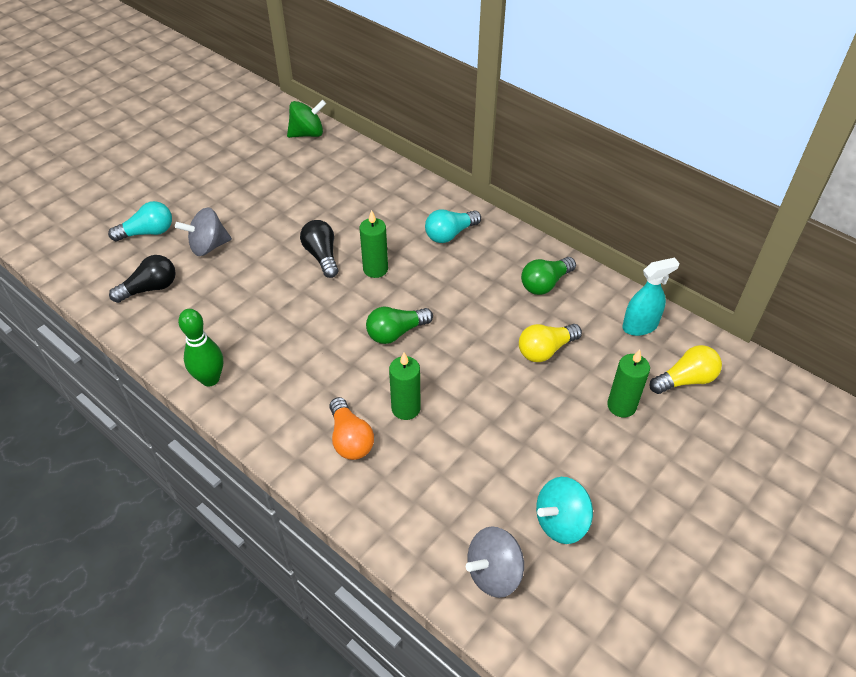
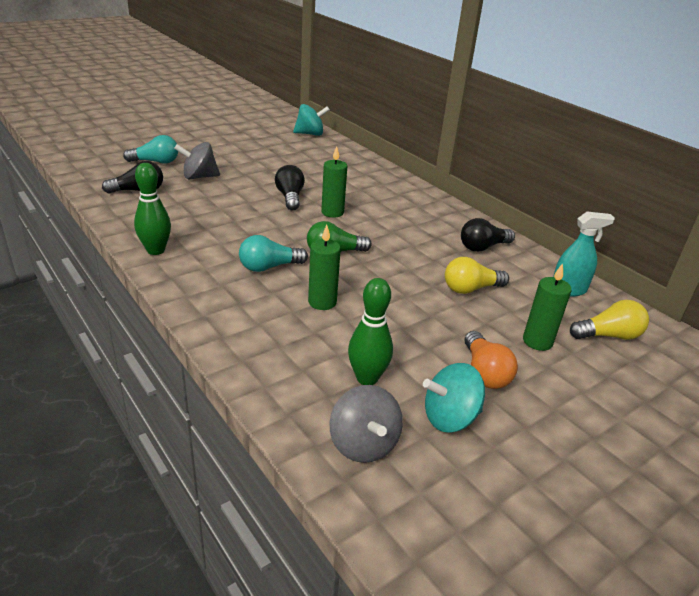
camera: 10 degrees right, 15 degrees down
(307, 134) = (310, 134): green spinning top -> turquoise spinning top
(350, 439) = (260, 312): orange light bulb -> orange light bulb (484, 372)
(450, 234) = (406, 204): turquoise light bulb -> turquoise light bulb (269, 267)
(476, 496) = (367, 378): none -> green bowling pin
(494, 573) = (363, 444): grey spinning top -> grey spinning top turned 90 degrees counterclockwise
(545, 284) = (483, 247): green light bulb -> black light bulb

